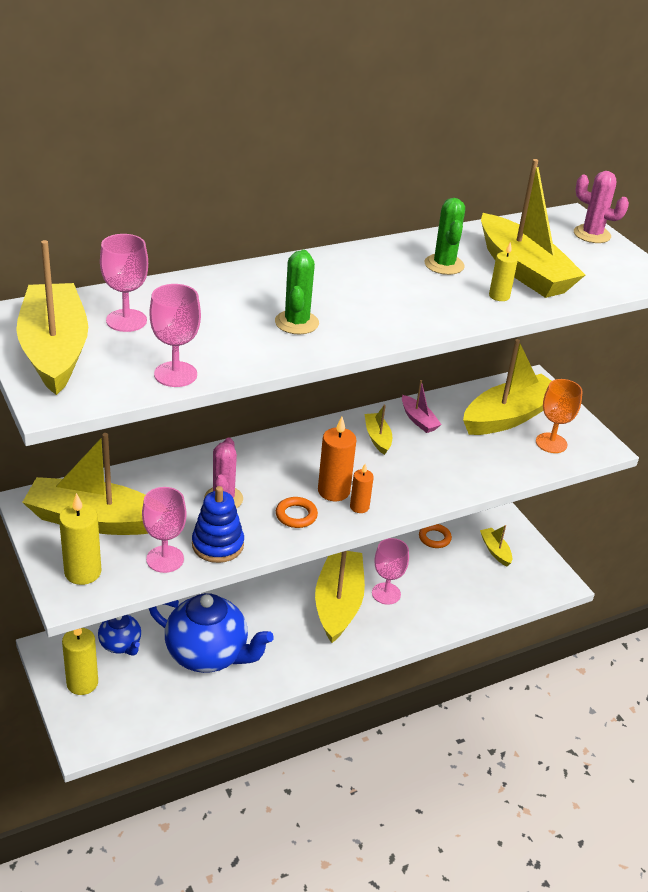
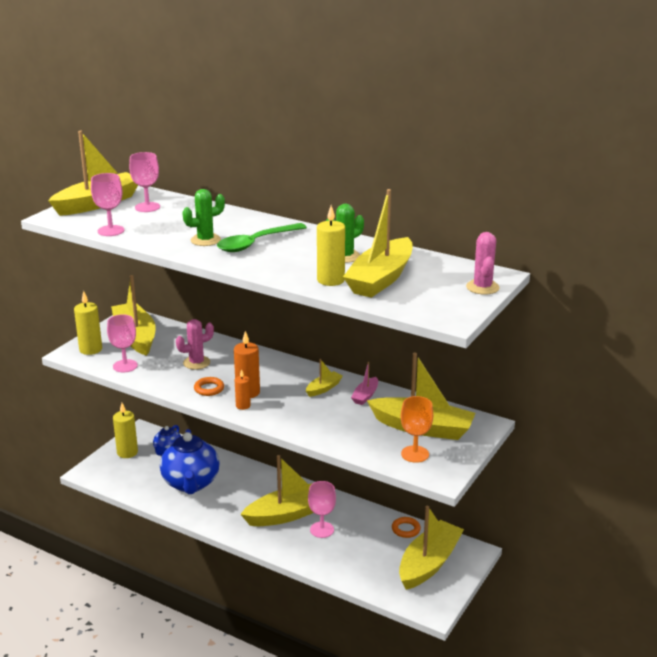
camera: 60 degrees right, 10 degrees down
(217, 545) = (154, 375): blue stacking toy -> none
(346, 297) = (256, 243): none -> green spoon
(495, 551) = (429, 563): yellow boat -> yellow boat, size x2.17
(499, 296) = (330, 280): yellow candle -> yellow candle, size x1.68

